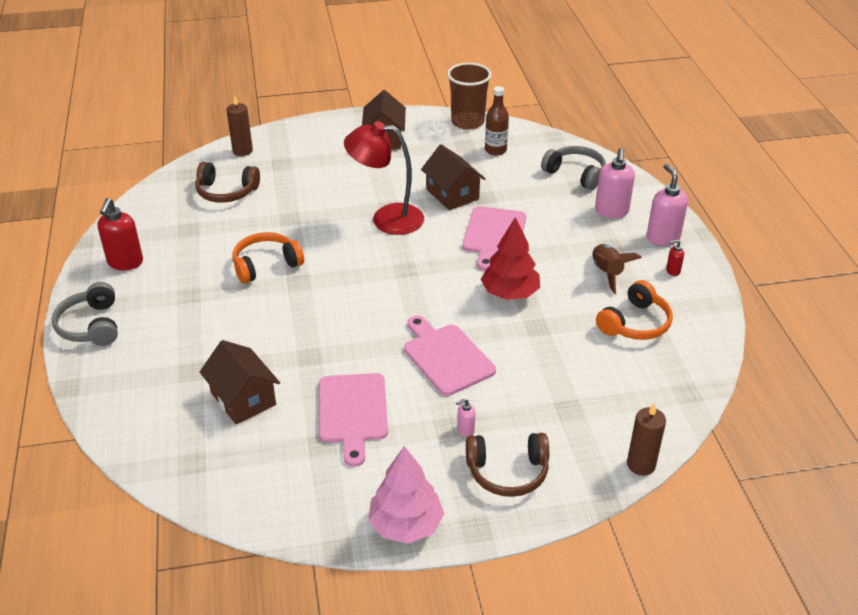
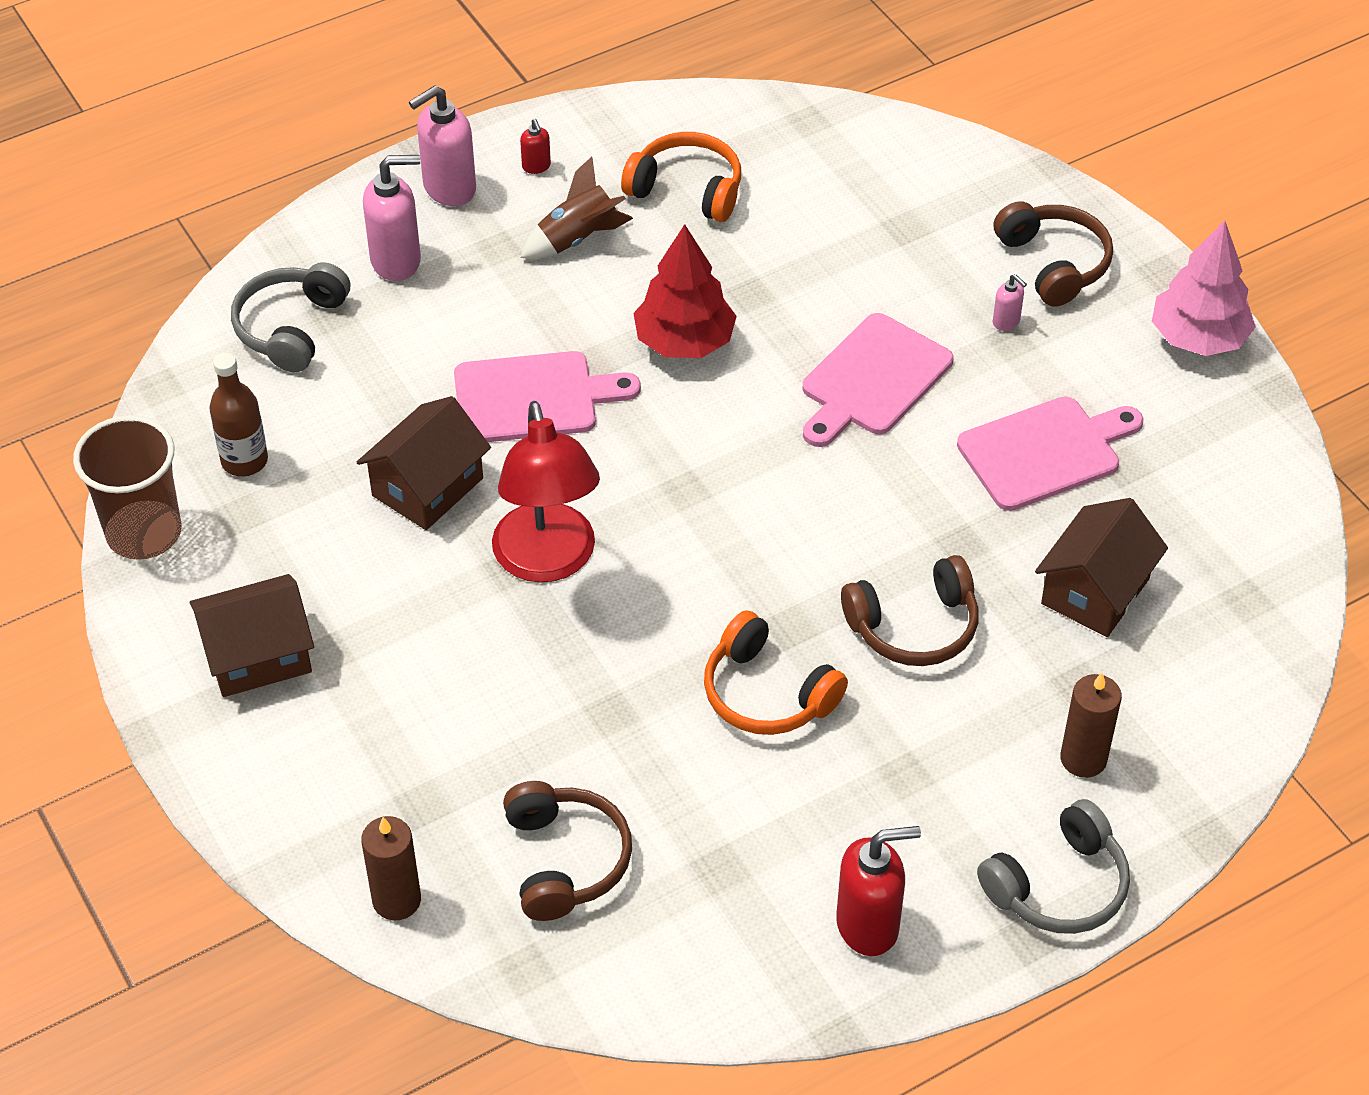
camera: 110 degrees left, 10 degrees up
(269, 323) = (914, 626): none -> brown headphones
(641, 465) = (965, 145): brown candle -> brown candle (1083, 759)

